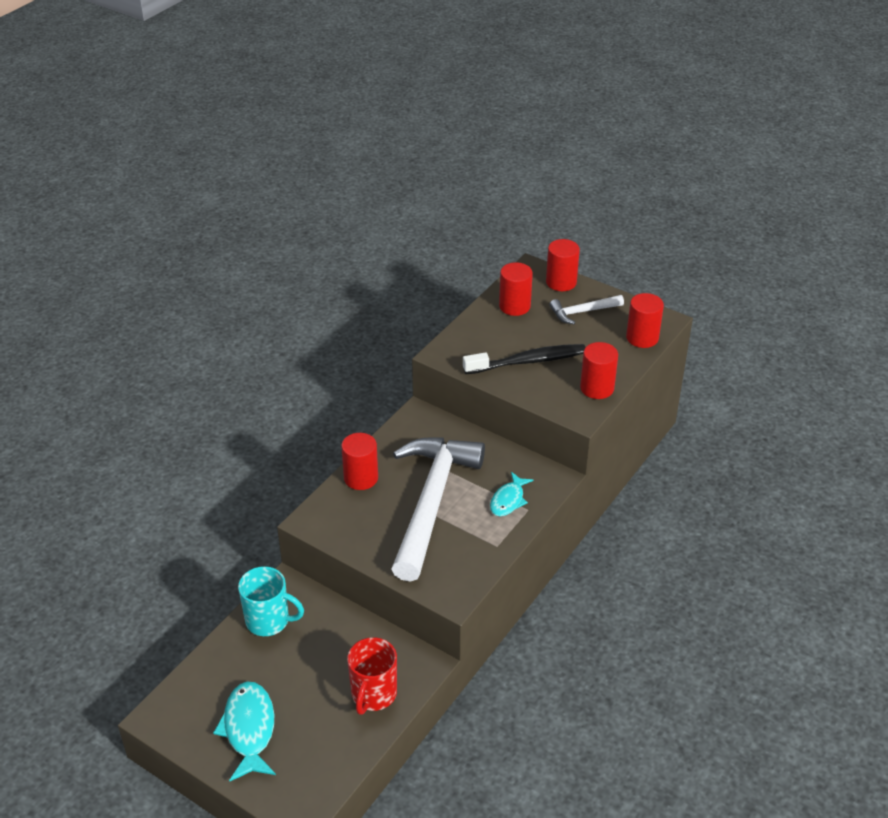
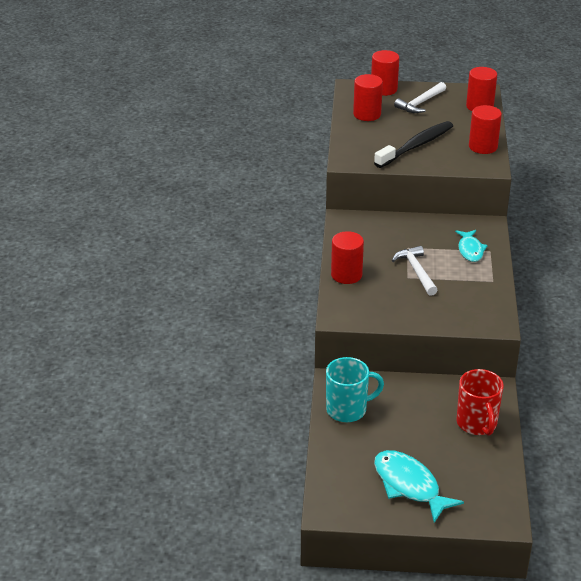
camera: 30 degrees left, 5 degrees down
(431, 502) = (416, 271): white hammer -> white hammer, size x0.44

